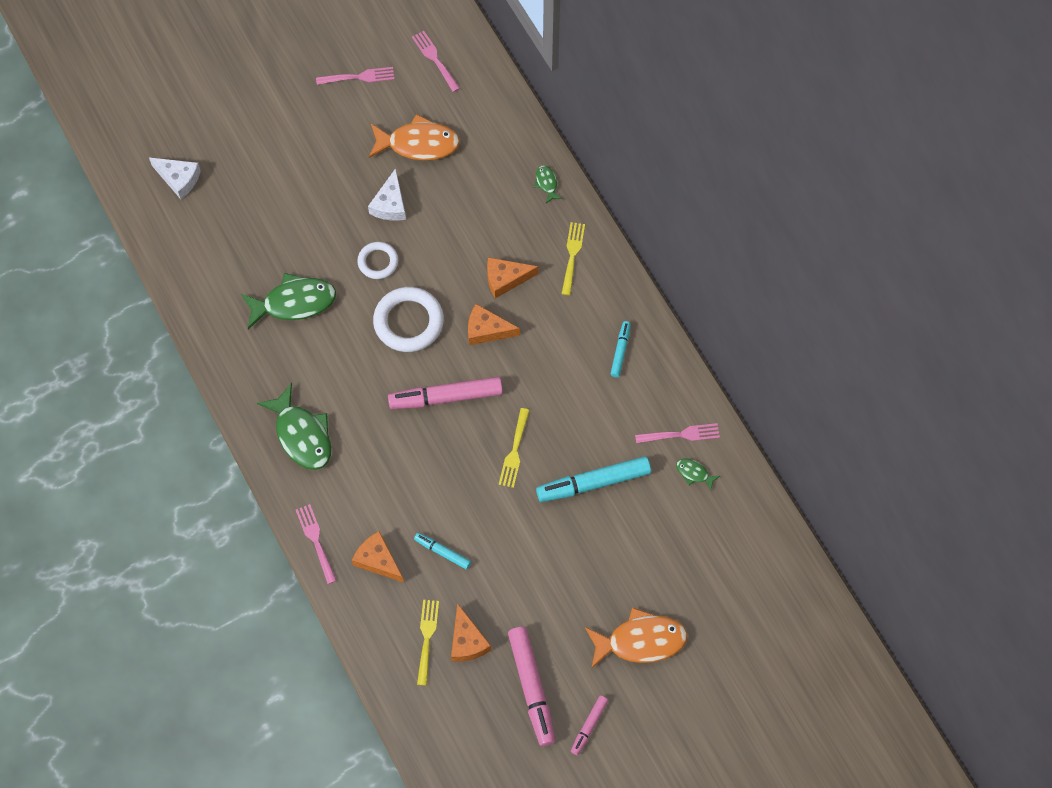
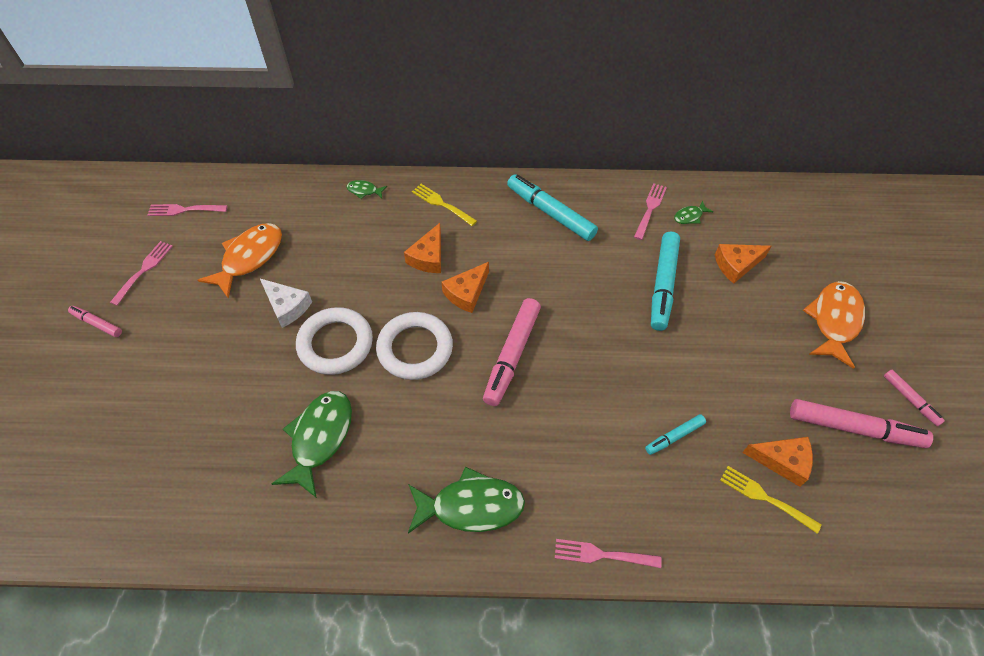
camera: 60 degrees left, 10 degrees down
(178, 179) = (90, 481): white cheese -> none
(293, 84) = (97, 324): none -> pink marker
(378, 262) = (335, 344): white ring -> white ring, size x1.70
(378, 560) = (655, 502): orange cheese -> orange cheese (736, 265)
(514, 451) = (599, 328): yellow fork -> none
(620, 351) = (550, 213): turquoise marker -> turquoise marker, size x1.89

